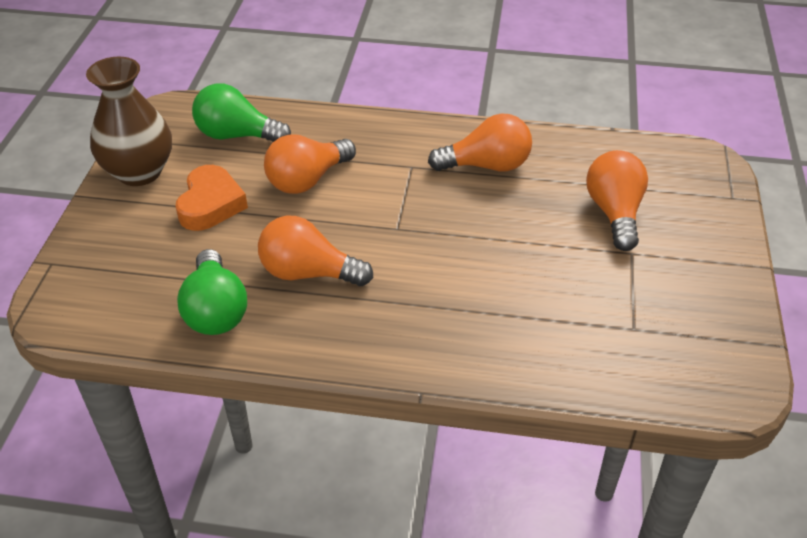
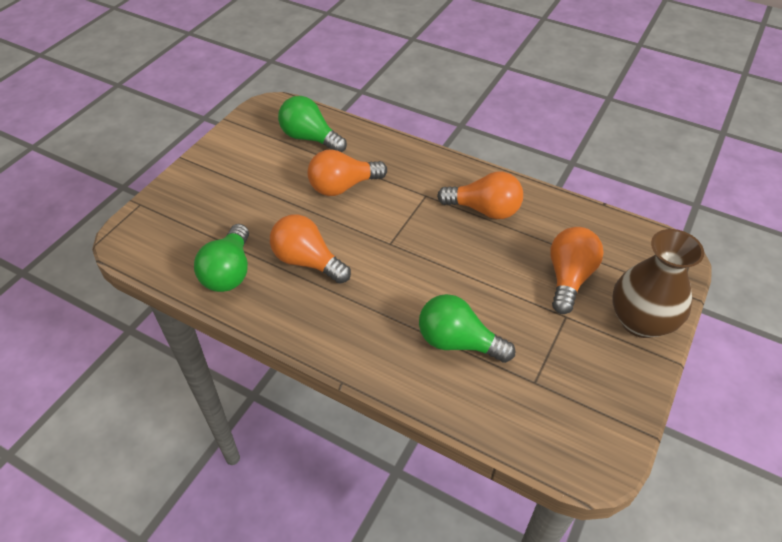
camera: 20 degrees right, 5 degrees up
(139, 172) = (229, 150): brown vase -> brown vase (640, 321)
(210, 204) = (265, 188): orange heart -> none
(530, 311) = (458, 342): none -> green light bulb

